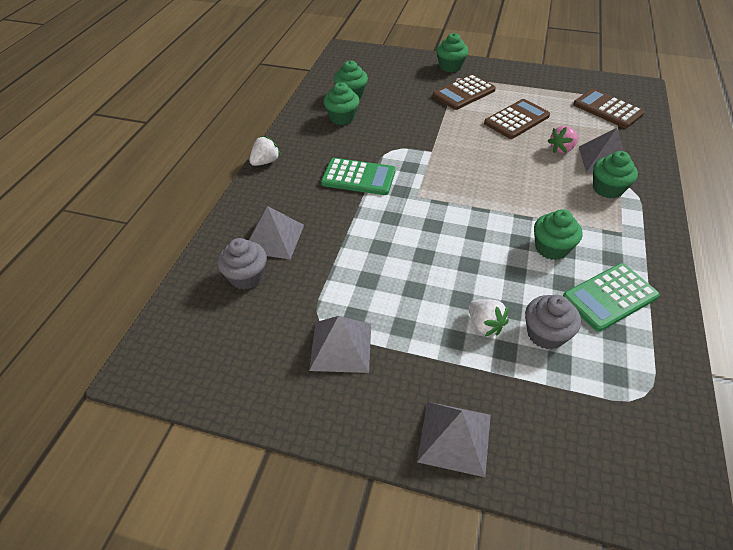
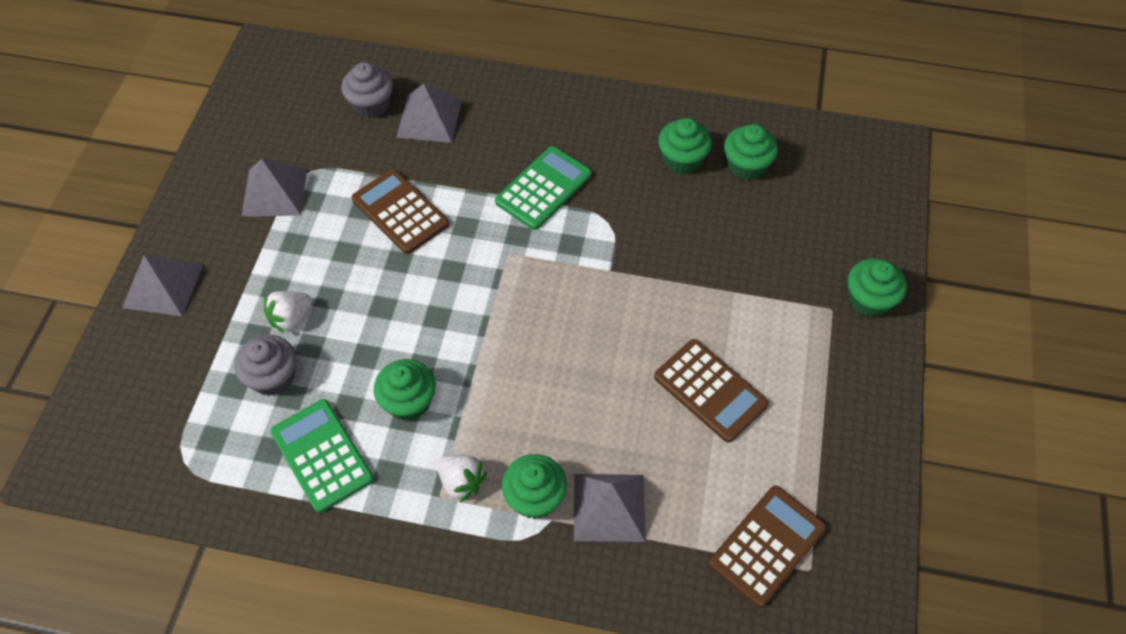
camera: 85 degrees right, 10 degrees up
(265, 162) = (569, 90): white strawberry -> white strawberry (461, 482)
(358, 177) = (543, 188): green calculator -> green calculator turned 150 degrees counterclockwise
(464, 93) = (781, 317): brown calculator -> brown calculator (400, 212)
(561, 149) = (632, 448): pink strawberry -> none

